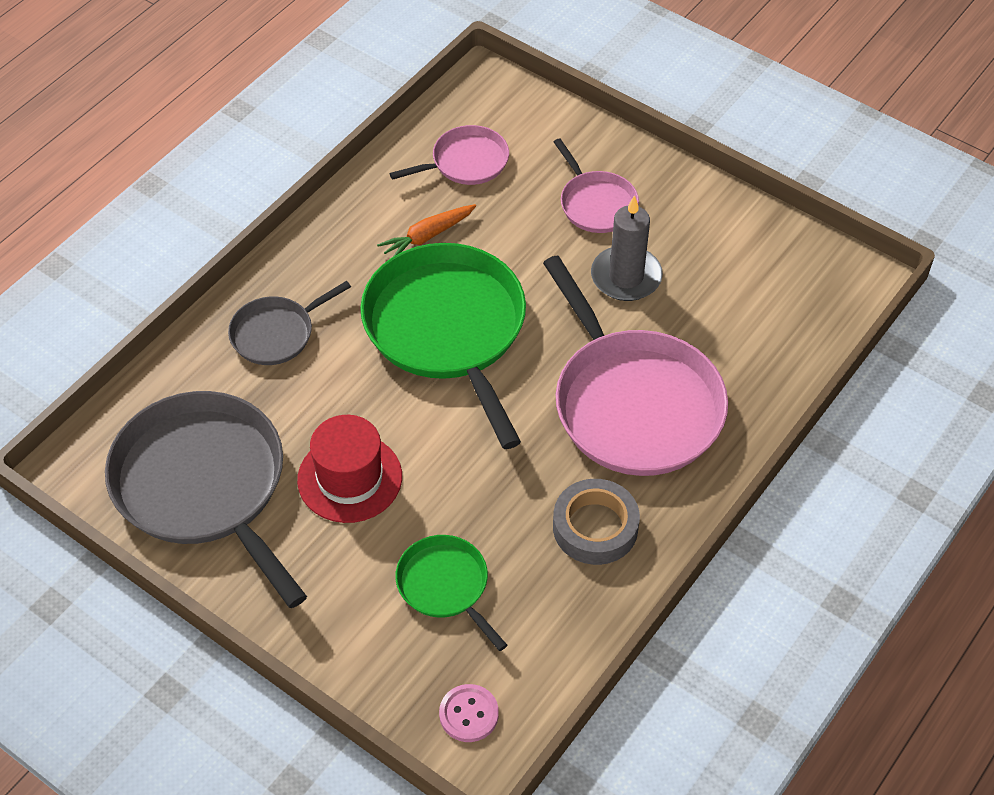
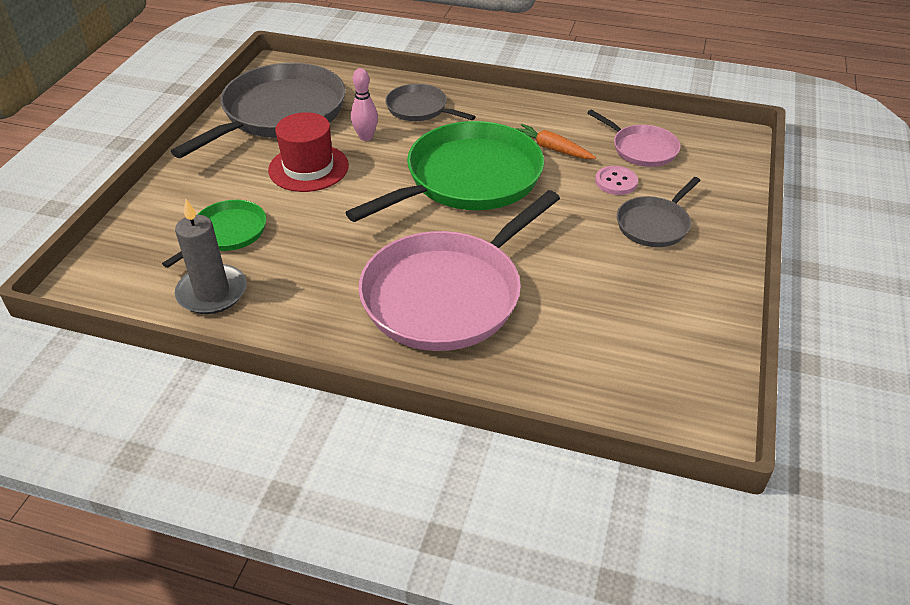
camera: 70 degrees right, 10 degrees down
(311, 404) = (366, 137): none -> pink bowling pin
(469, 714) = (114, 271): pink button -> pink button (616, 182)
(595, 527) = (307, 300): grey tape -> none
(596, 203) = (654, 224): pink pan -> grey pan
(626, 277) = (585, 259): grey candle -> grey candle (212, 292)

